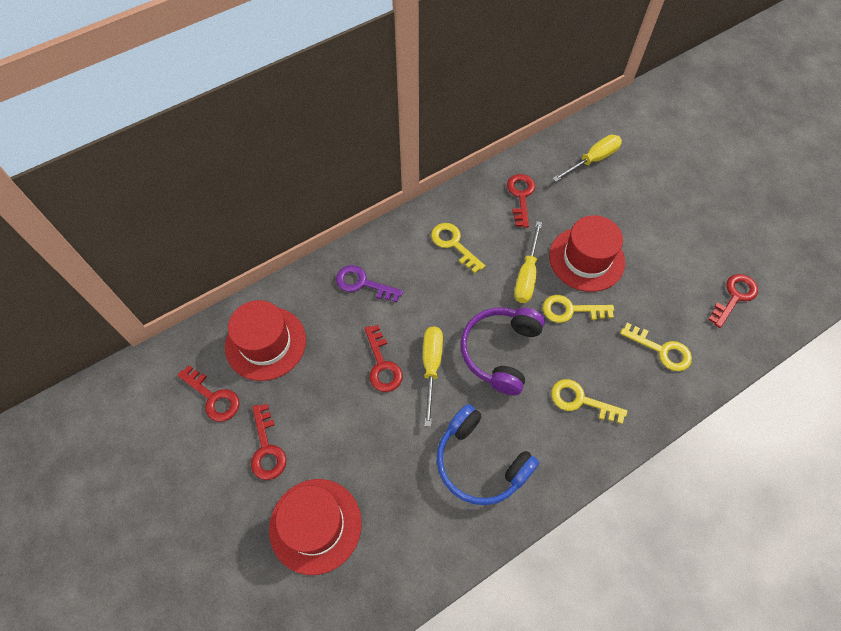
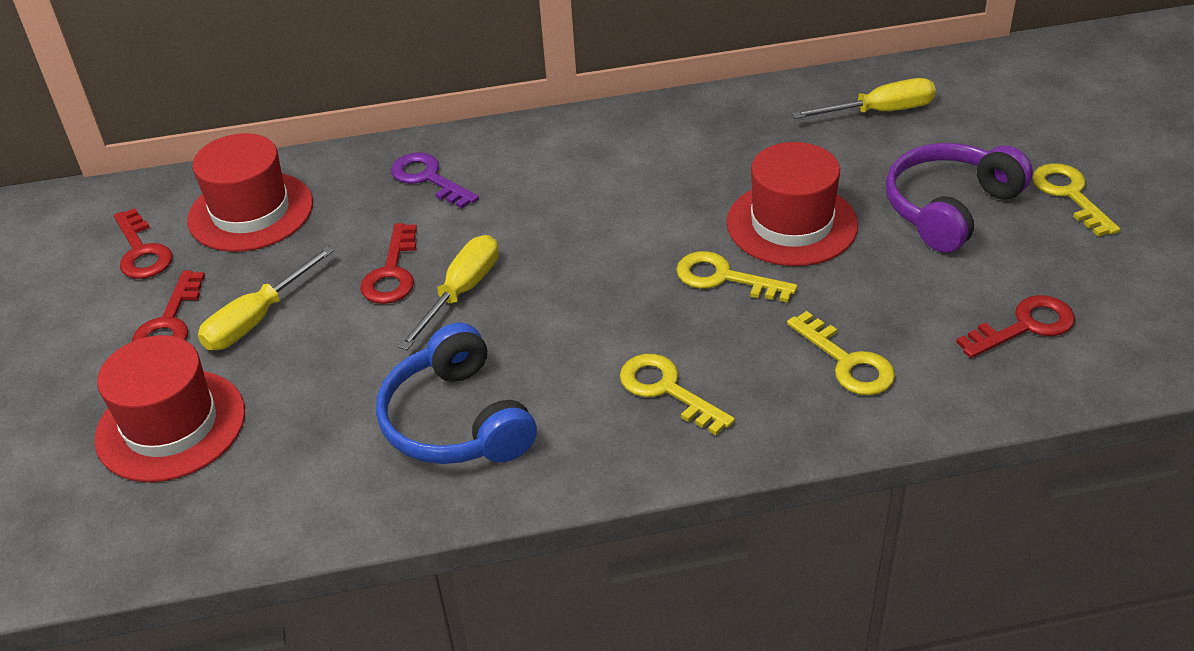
camera: 25 degrees right, 20 degrees down
(453, 244) = (591, 164): yellow key -> yellow key (1069, 195)
(500, 352) = (578, 301): purple headphones -> purple headphones (950, 208)
(521, 196) = (733, 131): red key -> none
(527, 275) = (681, 222): yellow screwdriver -> yellow screwdriver (257, 319)

